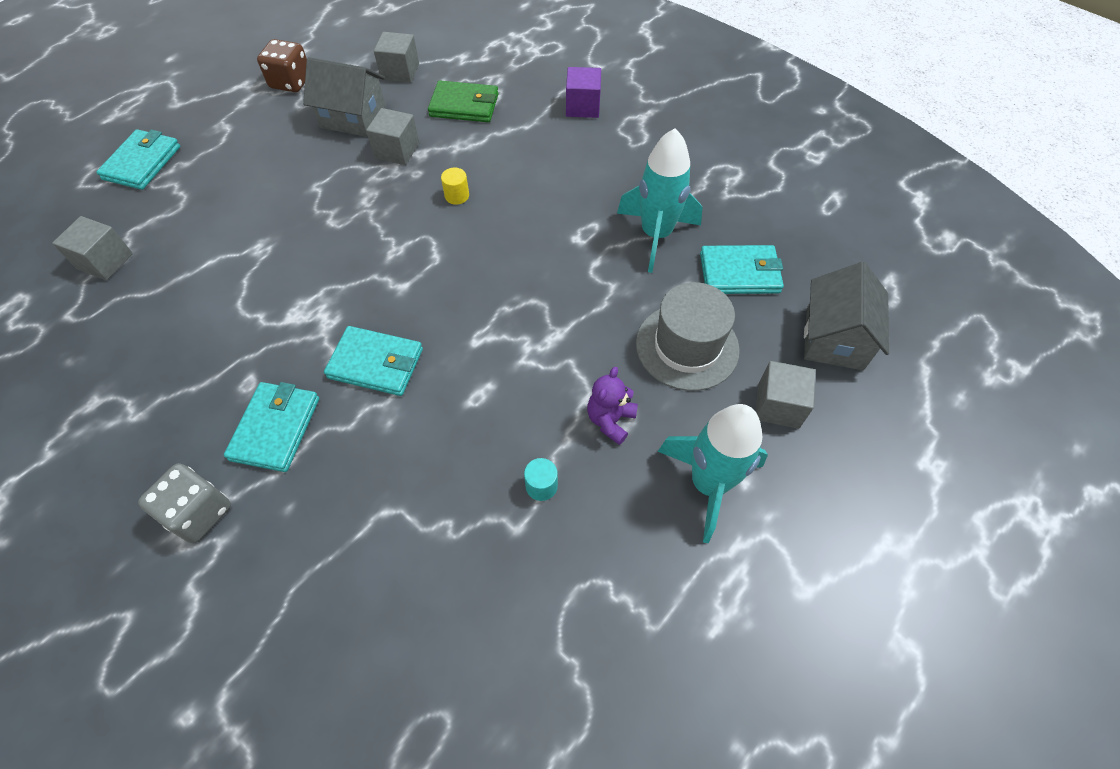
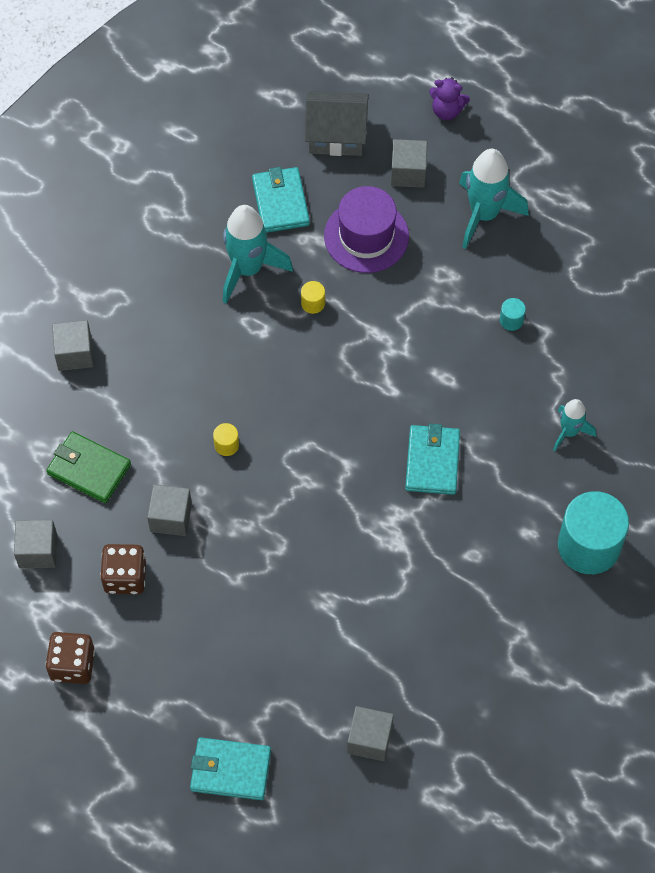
camera: 100 degrees left, 5 degrees up
(199, 513) = (589, 546): grey dice -> turquoise cylinder
(276, 428) = (508, 517): turquoise wallet -> none
(353, 117) = (125, 577): grey house -> brown dice
(361, 524) = (569, 432): none -> turquoise rocket
(464, 105) = (89, 469): green wallet -> green wallet turned 60 degrees counterclockwise
(582, 106) = (74, 353): purple cube -> grey cube
(604, 284) = (313, 303): none -> yellow cylinder
(610, 420) = (446, 282): purple teddy bear -> purple teddy bear (447, 110)
(687, 346) = (366, 236): grey hat -> purple hat

